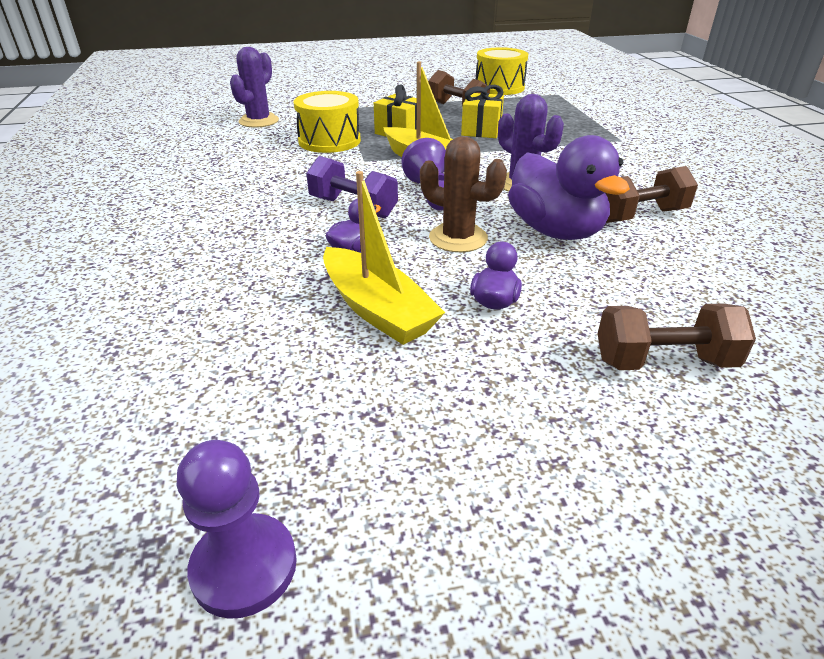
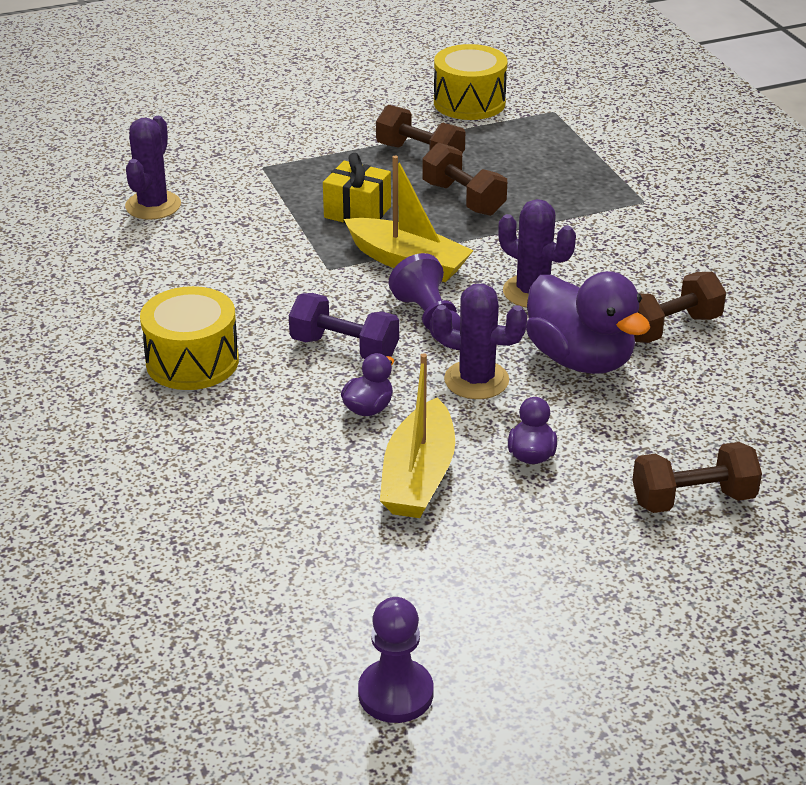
camera: 10 degrees left, 0 degrees up
(329, 141) = (269, 237): yellow drum -> yellow drum (192, 361)
(377, 309) = (418, 476): yellow boat -> yellow boat turned 60 degrees clockwise
(458, 238) = (476, 380): brown cactus -> purple cactus
(481, 130) = (463, 199): yellow gift -> brown dumbbell

